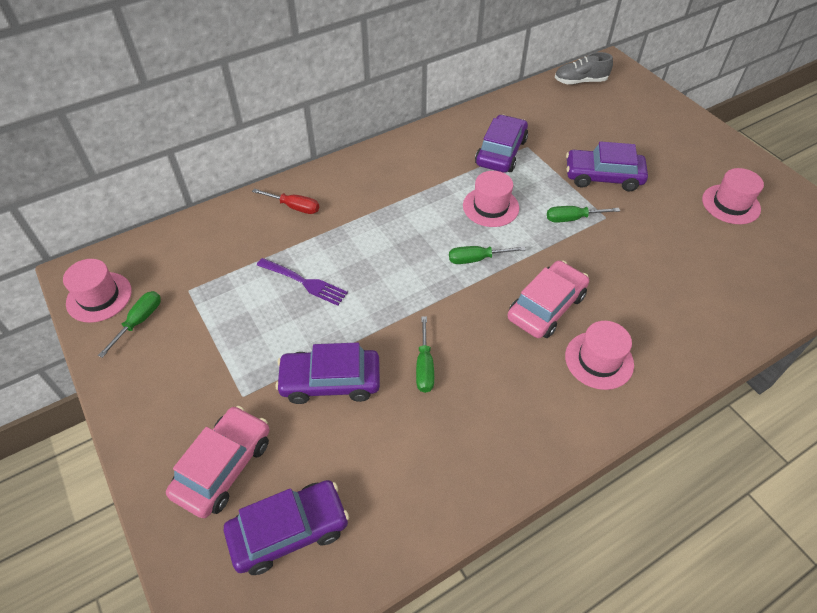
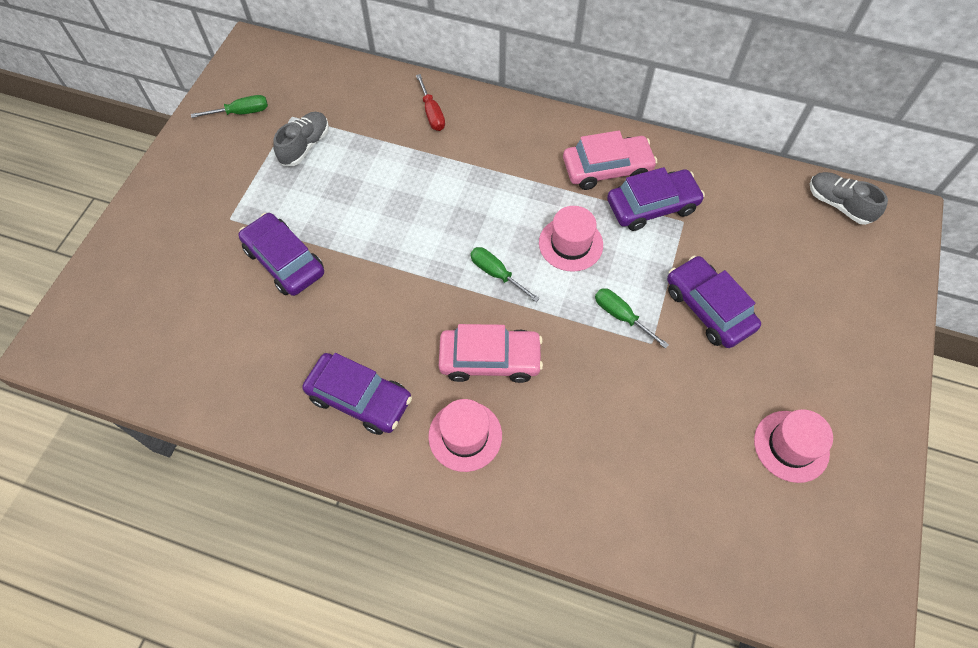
camera: 50 degrees right, 10 degrees up
(99, 297) = (242, 74): pink hat -> none
(223, 467) = (167, 251): pink car -> pink car (607, 169)
(230, 299) = (305, 146): none -> grey shoe
(289, 531) = (147, 325): purple car -> purple car (360, 398)
(304, 282) = (362, 177): purple fork -> none
(424, 366) = (349, 311): green screwdriver -> none

